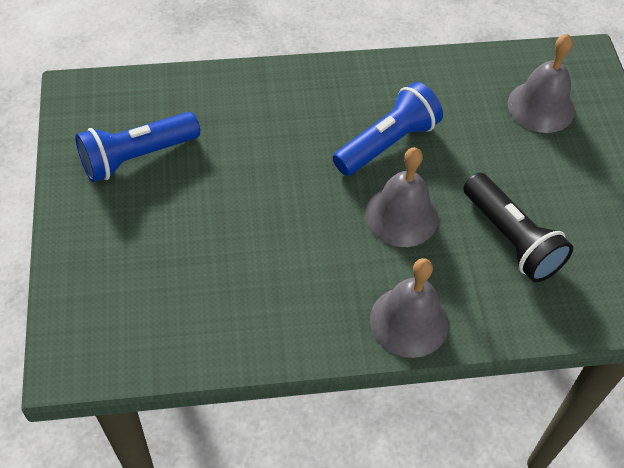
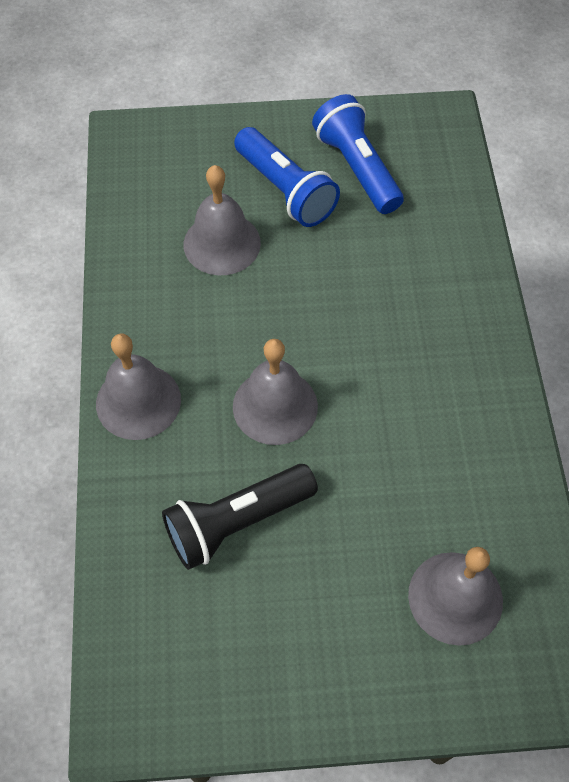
camera: 95 degrees right, 5 degrees up
(226, 264) = (222, 243): none -> grey bell
(387, 143) = (383, 400): blue flashlight -> blue flashlight (285, 190)

